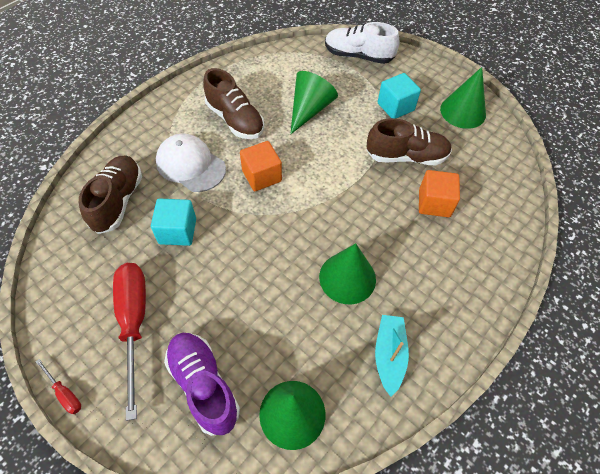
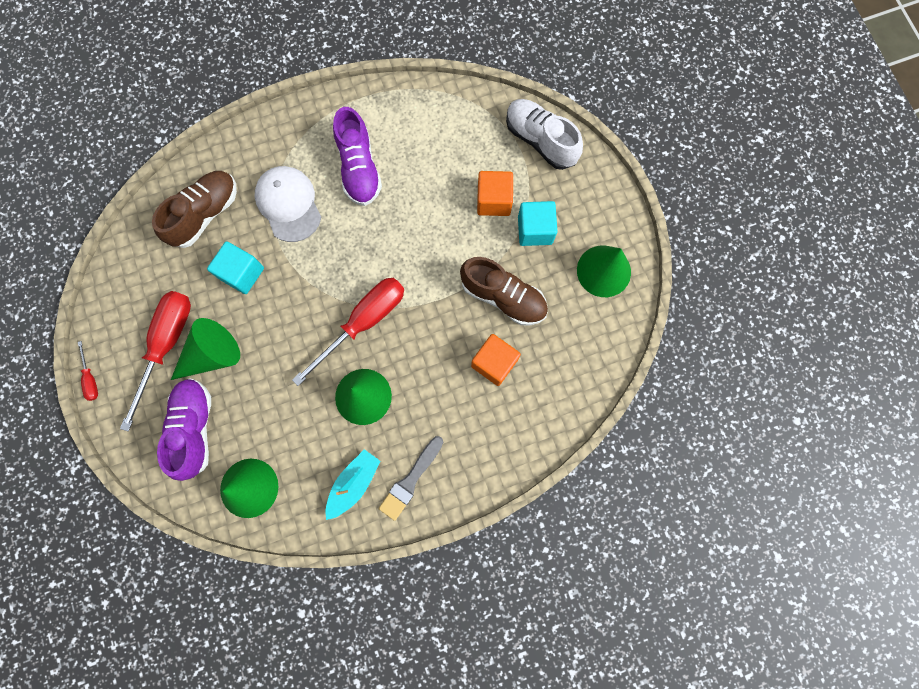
camera: 30 degrees right, 20 degrees up
(235, 120) = (359, 168): brown shoe -> purple shoe
(261, 176) = (348, 250): orange cube -> orange cube (494, 201)
(309, 109) = (441, 191): green cone -> green cone (212, 355)
(309, 221) = (363, 322): none -> red screwdriver
(436, 325) = (410, 480): none -> grey brush

